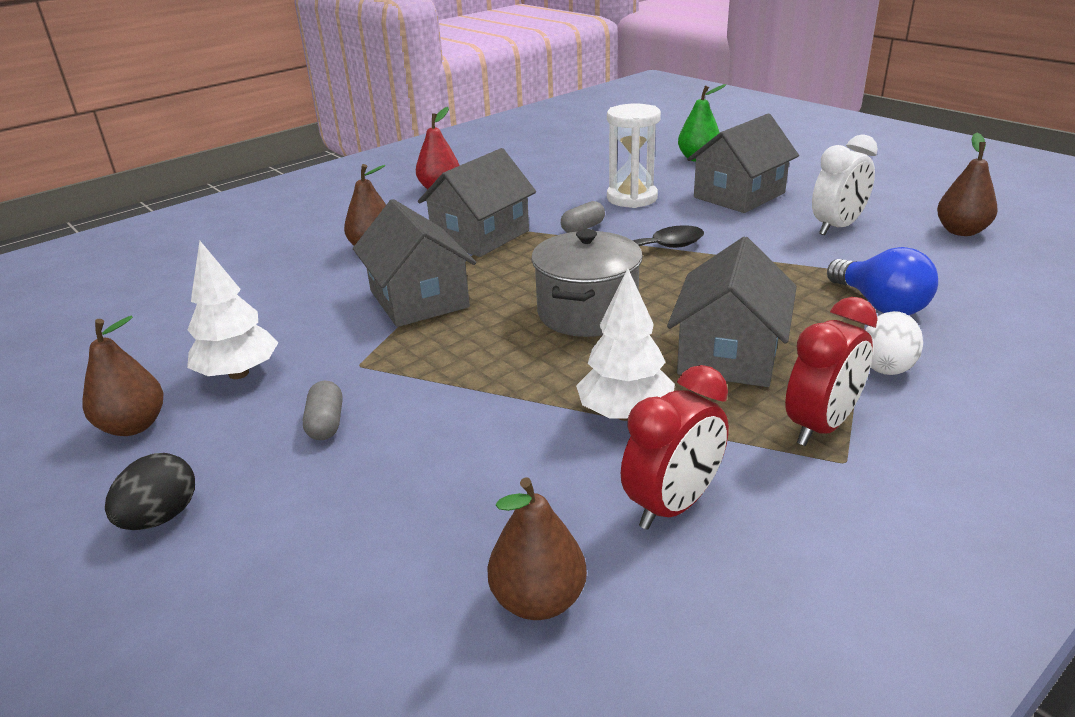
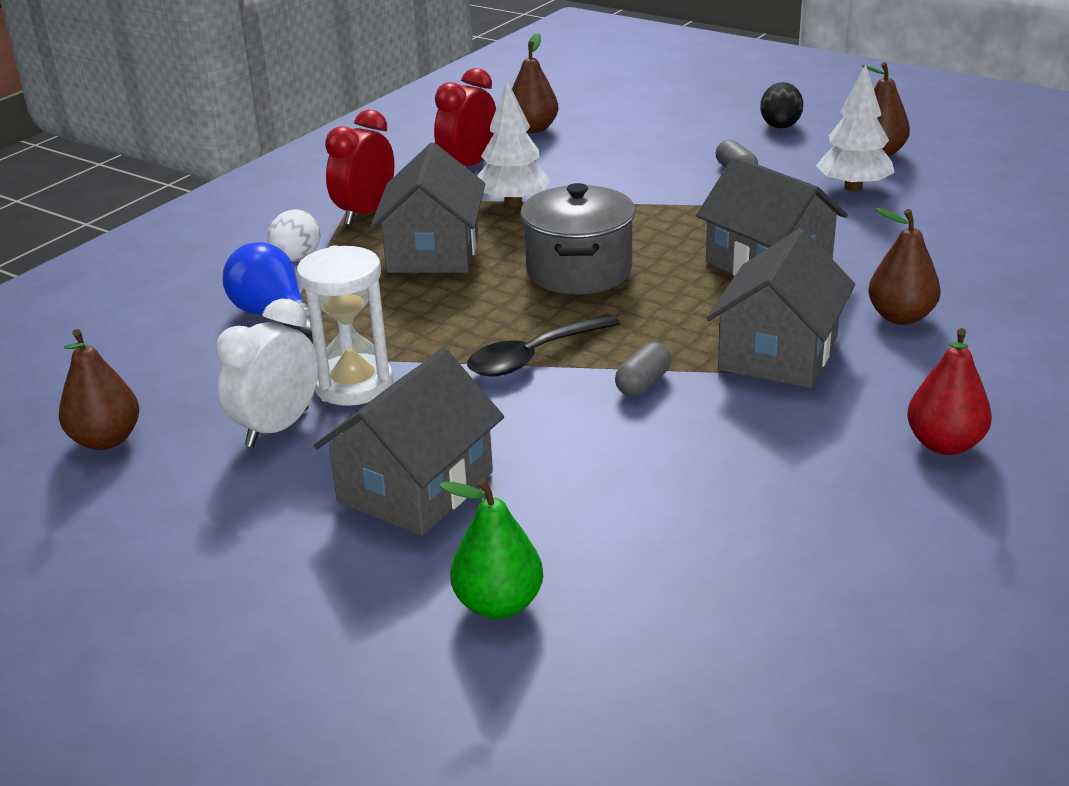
camera: 165 degrees right, 0 degrees up
(632, 198) = (595, 458): white hourglass -> white hourglass (354, 385)

